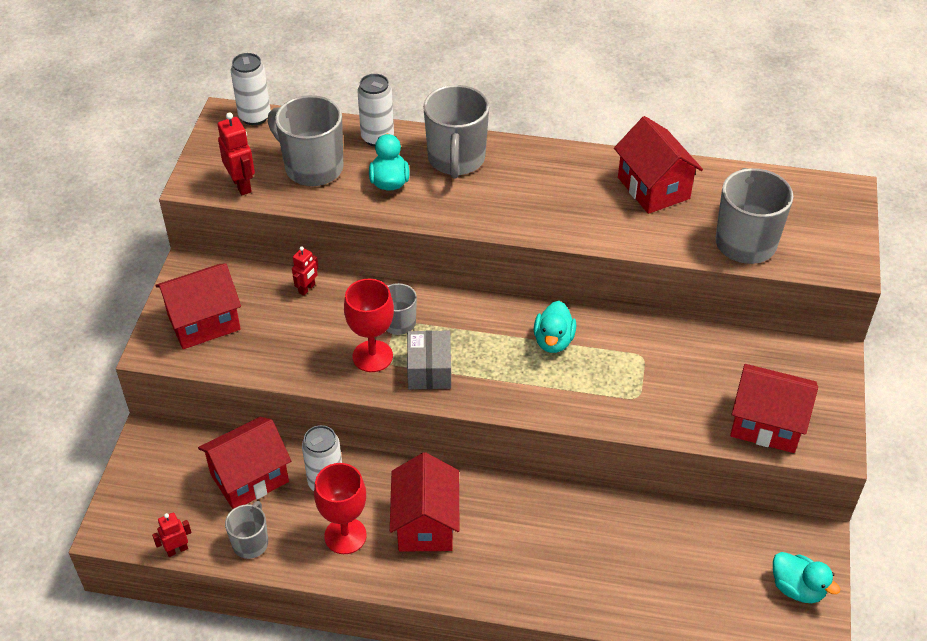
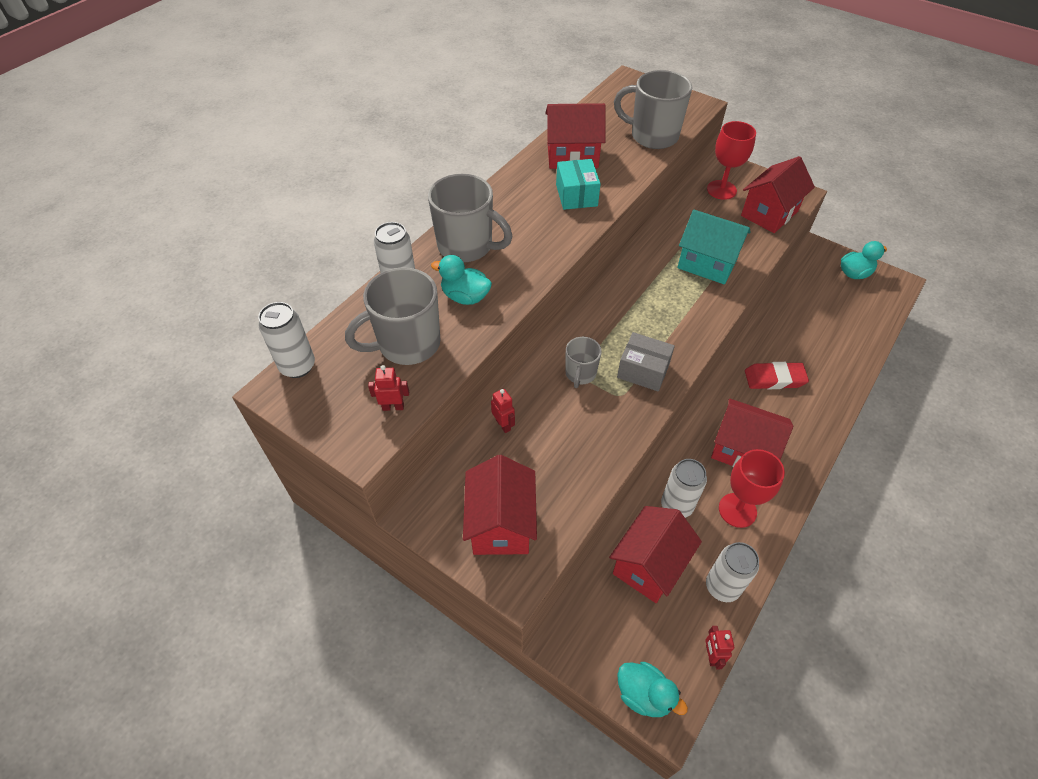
camera: 65 degrees left, 5 degrees up
(242, 185) = (393, 407): red robot -> red robot, size x0.64
(249, 478) = (649, 565): red house -> red house turned 45 degrees clockwise
(251, 542) = (722, 587): grey mug -> white can
(372, 356) = (610, 403): red goblet -> red goblet (721, 190)
(547, 533) = (774, 379): none -> red eraser
(553, 341) = (647, 287): turquoise duck -> turquoise duck (644, 694)
(588, 211) = (576, 195): none -> turquoise box
(628, 384) = (707, 263): none -> turquoise house

